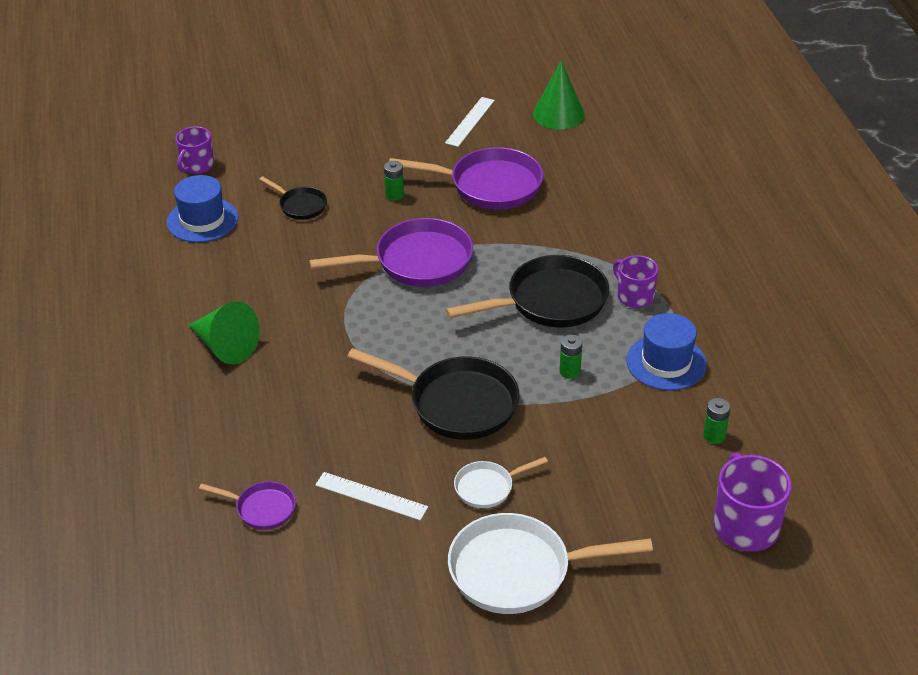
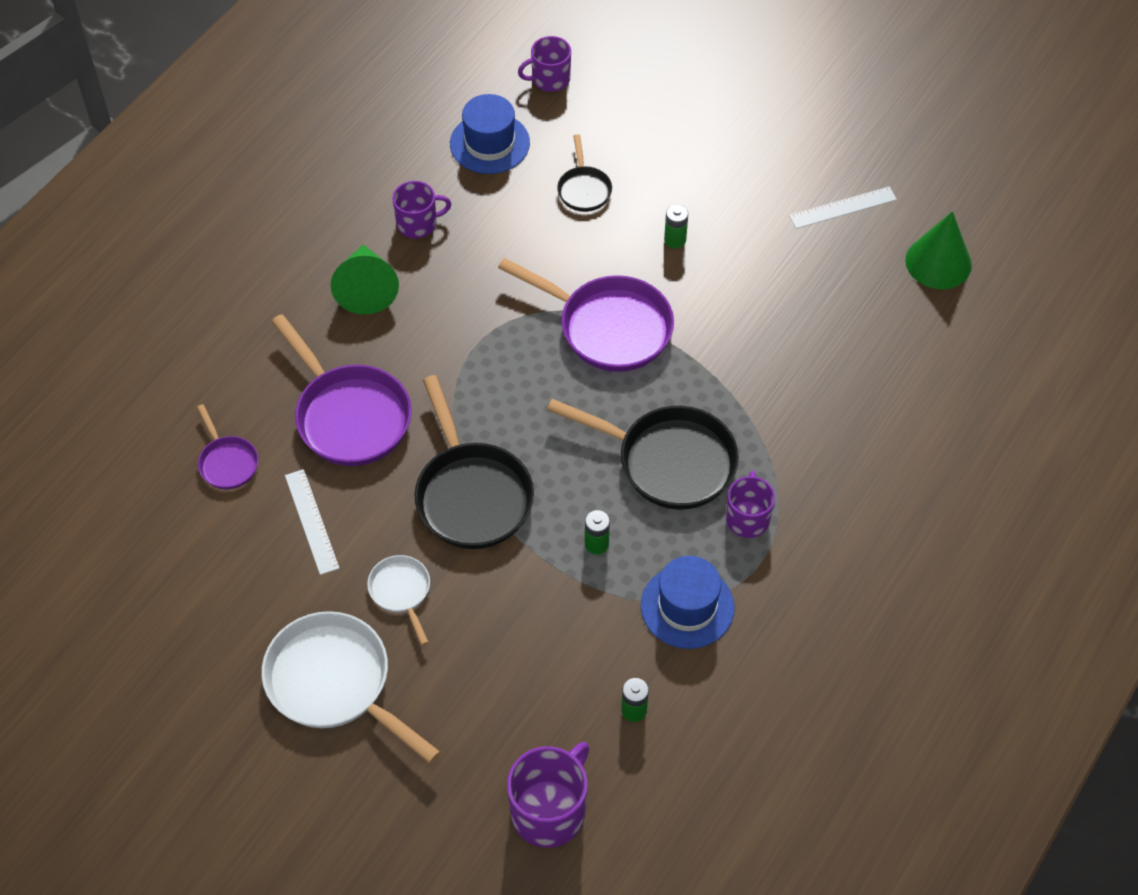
camera: 45 degrees right, 15 degrees up
(212, 290) = (418, 223): none -> purple mug
(487, 487) = (401, 592): white pan -> white pan turned 45 degrees clockwise
(489, 185) = (770, 295): purple pan -> purple pan (349, 416)

